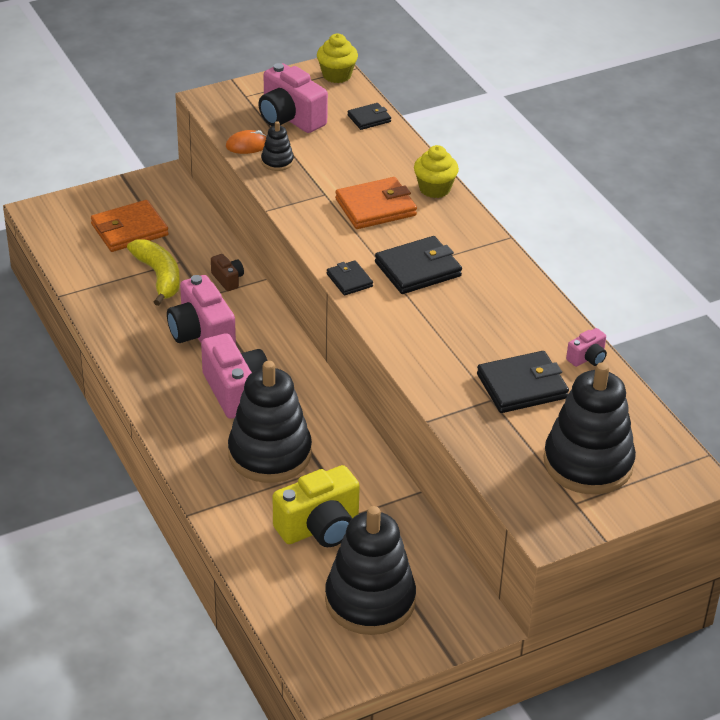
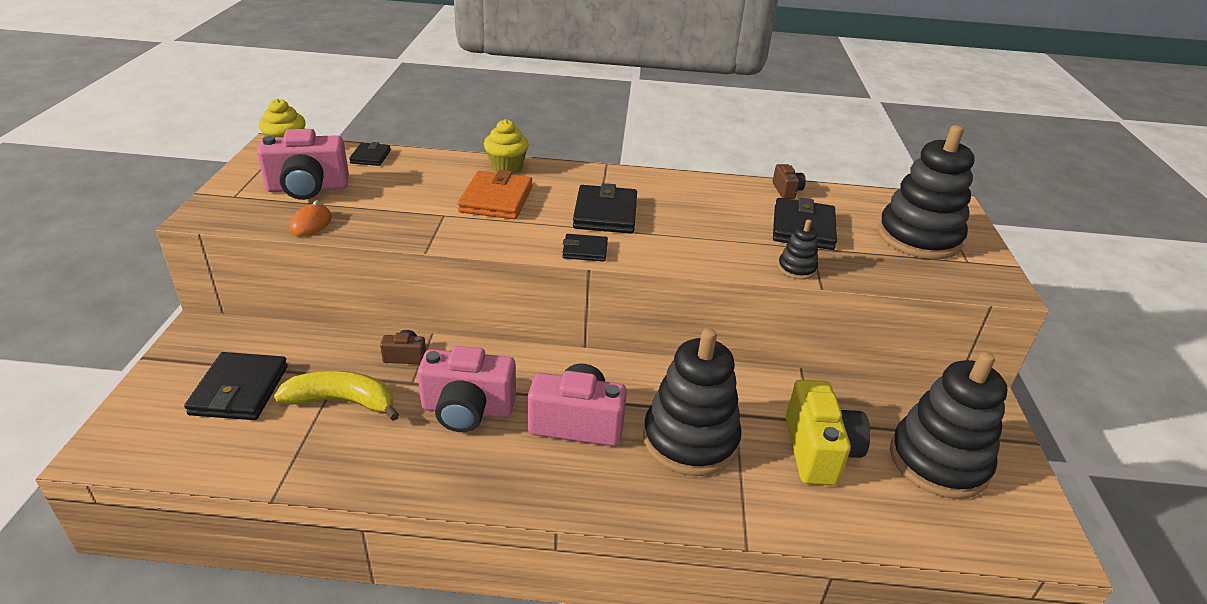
camera: 60 degrees left, 5 degrees down
(129, 230) = (239, 390): orange wallet -> black wallet
(277, 161) = (360, 218): black stacking toy -> black stacking toy (796, 269)
(587, 358) = (786, 191): pink camera -> brown camera

